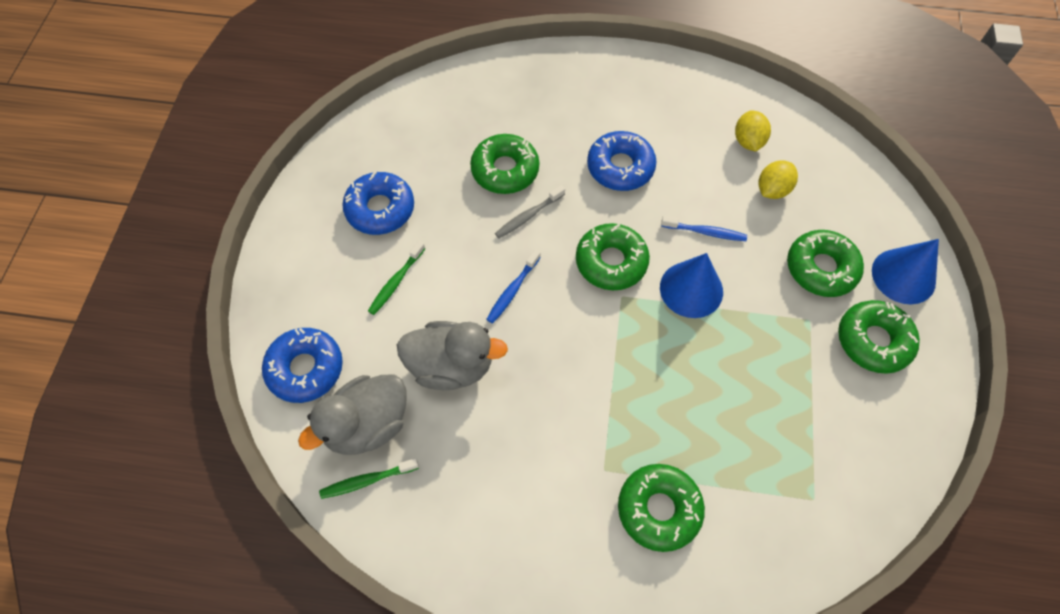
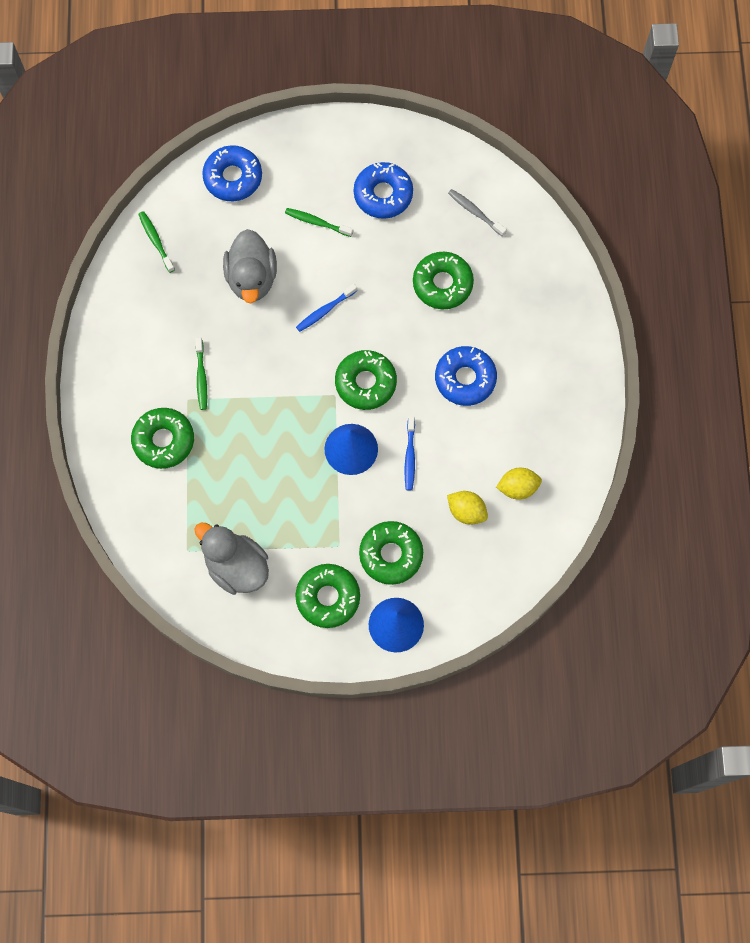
camera: 80 degrees right, 10 degrees up
(367, 425) = (196, 231): grey duck -> grey duck (236, 566)
(512, 290) = (325, 310): blue toothbrush -> blue toothbrush turned 60 degrees counterclockwise
(528, 216) = (398, 311): grey toothbrush -> grey toothbrush (475, 212)
(575, 447) = (201, 377): none -> green toothbrush

